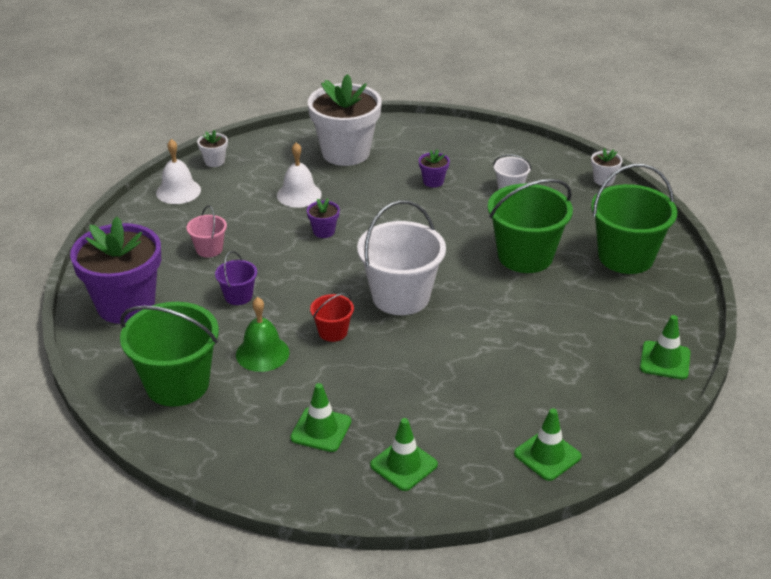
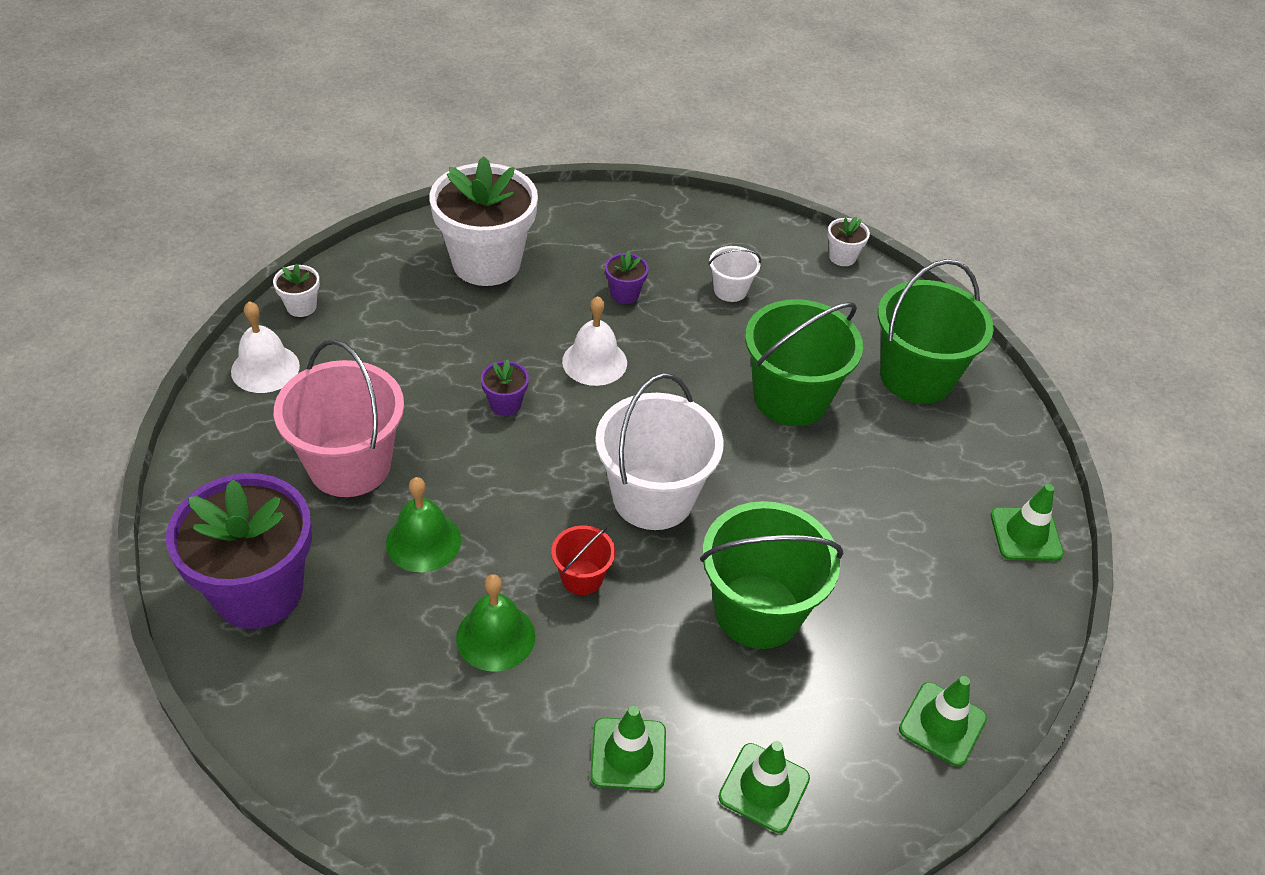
camera: 20 degrees left, 10 degrees up
(177, 384) = (390, 721): green bucket -> green bucket (758, 611)
(209, 249) = (350, 465): pink bucket -> pink bucket, size x2.07
(238, 296) = (423, 541): purple bucket -> green bell
(299, 194) = (446, 346): white bell -> white bell (594, 362)

